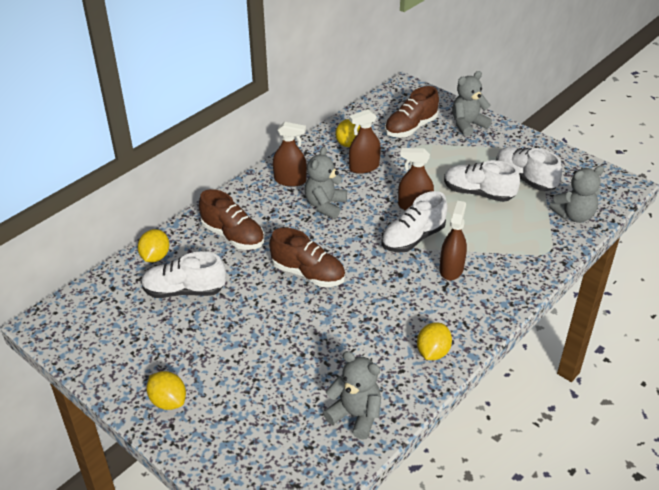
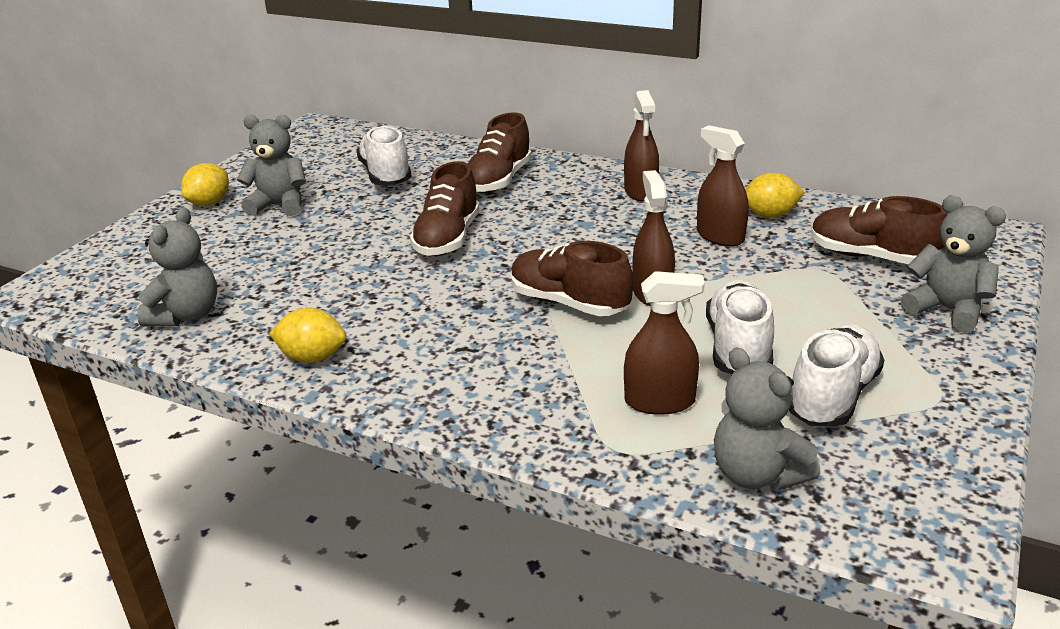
camera: 75 degrees right, 10 degrees down
(155, 257) = (438, 149): yellow lemon -> none
(325, 205) = (602, 224): grey teddy bear -> grey teddy bear (279, 205)
(413, 238) = (569, 303): white shoe -> brown shoe
(451, 269) = (511, 348): brown spray bottle -> brown spray bottle (659, 402)

